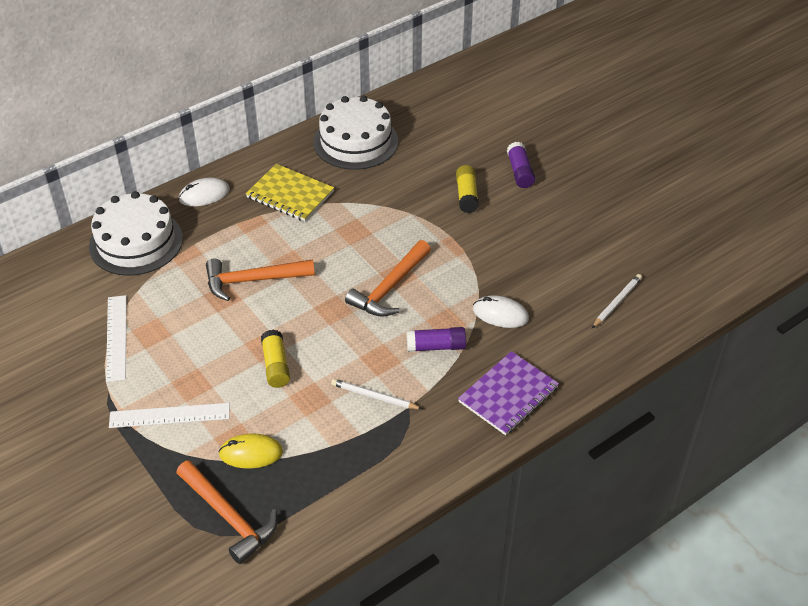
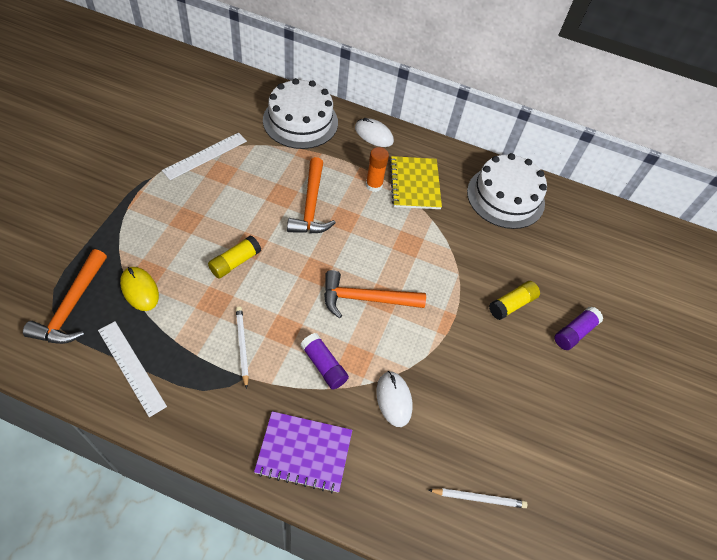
camera: 50 degrees right, 10 degrees up
(169, 415) = (150, 222): white ruler -> white ruler (131, 367)
(253, 280) = (311, 205): orange hammer -> orange hammer turned 135 degrees counterclockwise
(267, 224) = (374, 185): none -> orange glue stick

